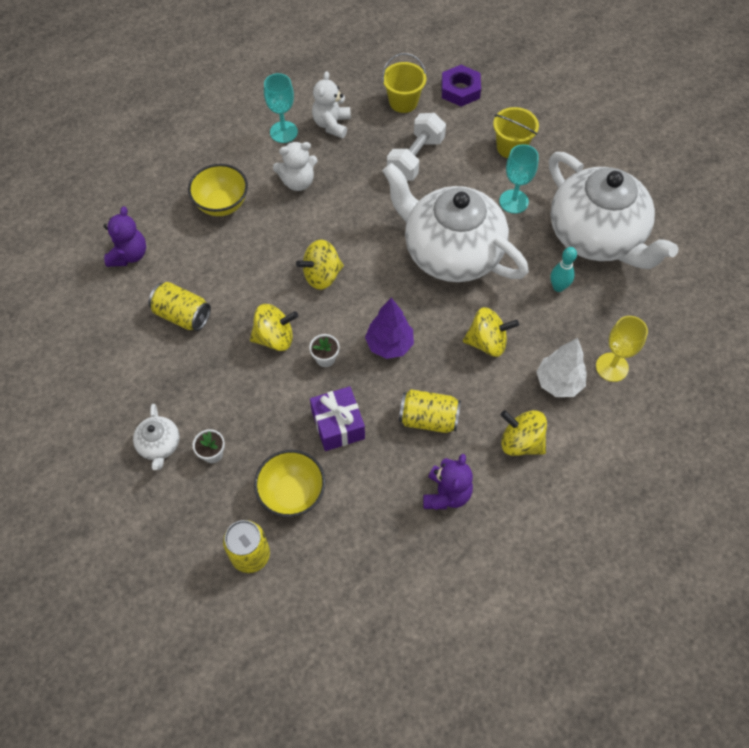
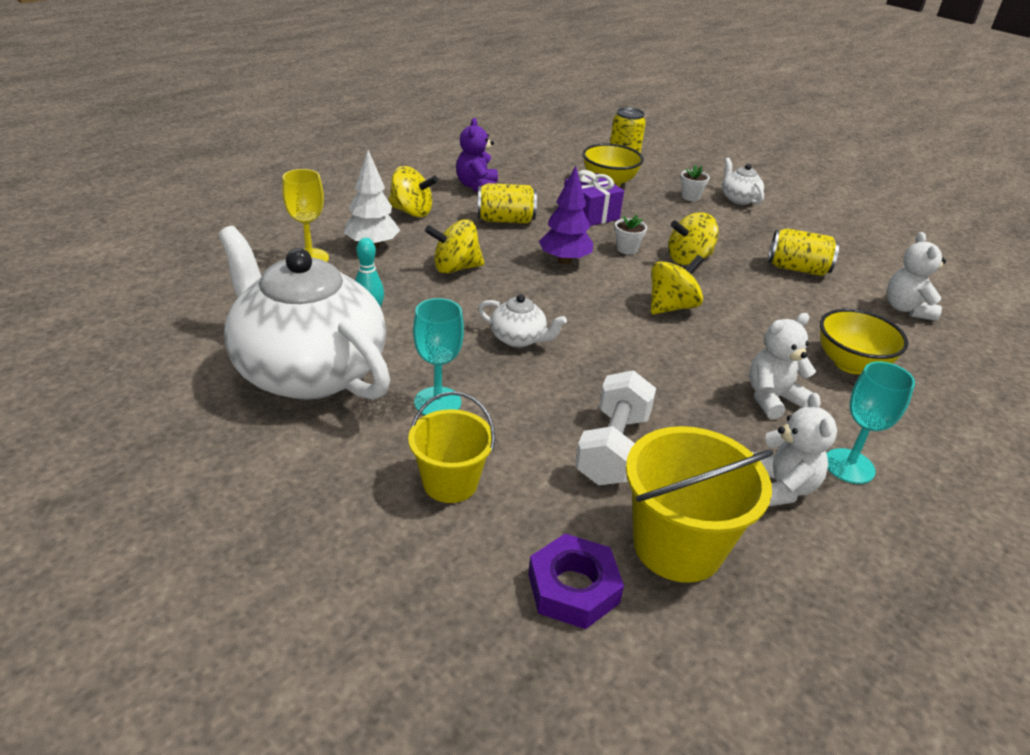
camera: 165 degrees right, 25 degrees down
(129, 255) = (906, 309): purple teddy bear -> white teddy bear
(403, 102) = (677, 546): yellow bucket -> yellow bucket, size x1.54
(450, 252) = (519, 339): white teapot -> white teapot, size x0.40

